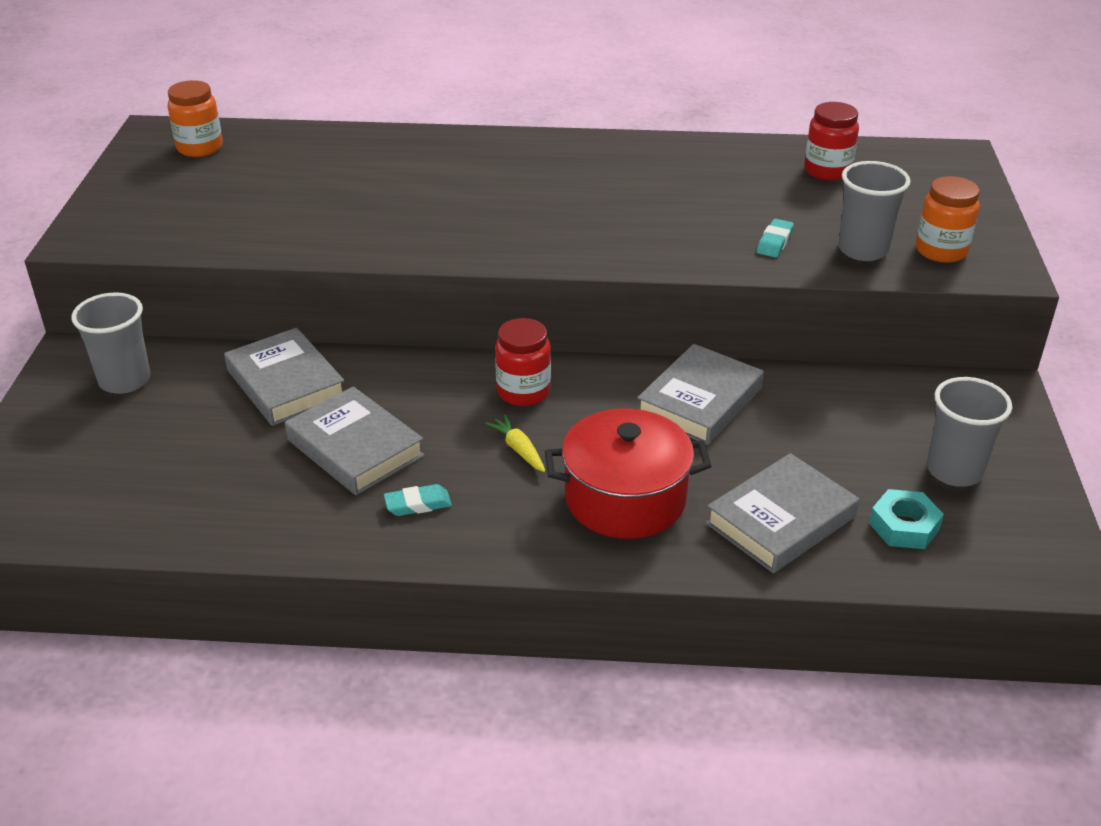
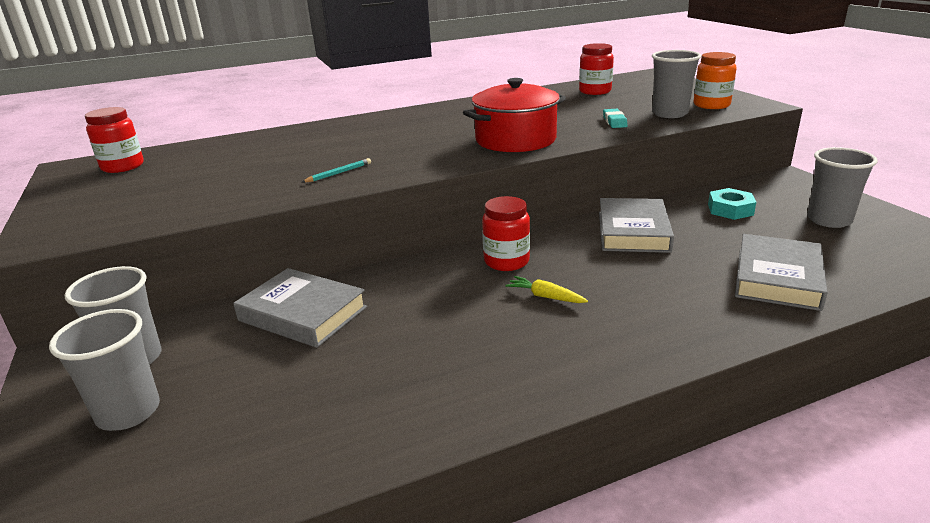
camera: 25 degrees left, 10 degrees down
(96, 432) = (128, 412): none -> grey cup
(200, 148) = (123, 167): orange jar -> red jar
(355, 448) = (410, 339): grey book -> none
(390, 231) = (339, 173): none -> turquoise pencil
(418, 504) = (508, 361): turquoise eraser -> none
(625, 499) = (661, 301): red pot -> red pot (515, 140)
(904, 526) = (850, 256): turquoise nut -> turquoise nut (730, 209)

